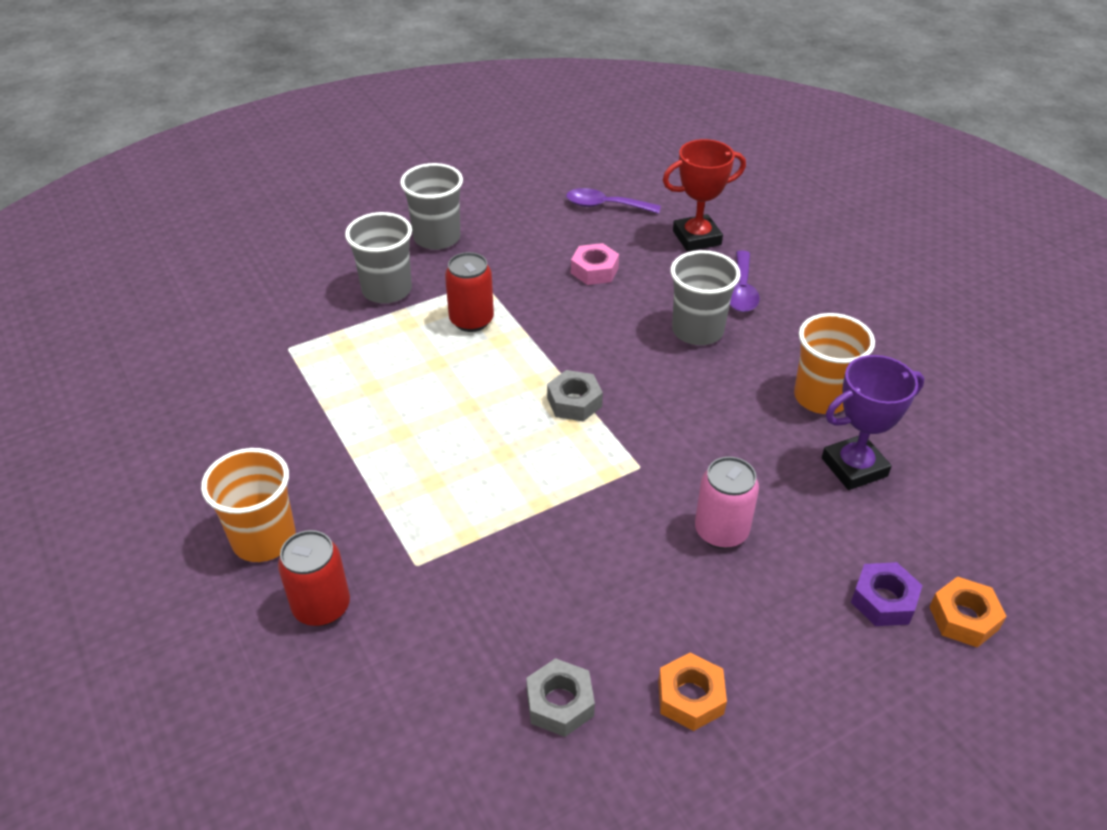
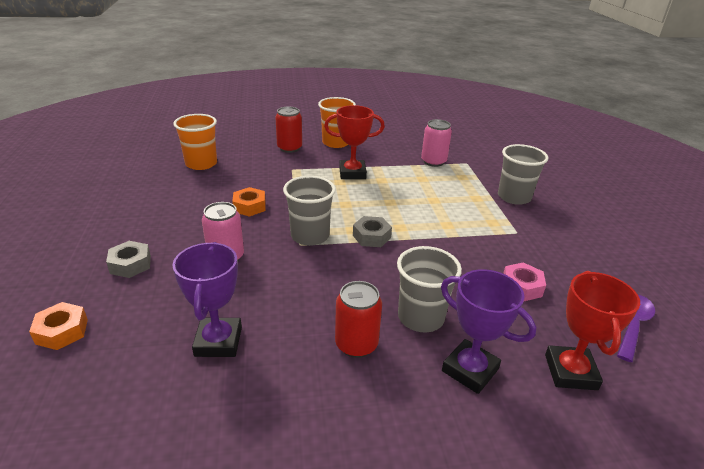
camera: 110 degrees right, 10 degrees down
(300, 385) = (433, 162): none -> pink can
(393, 475) = (352, 173): none -> red trophy
(437, 238) = (576, 225): grey cup -> grey cup (310, 236)
(471, 320) = (472, 219): red can -> red can (356, 344)
(560, 703) = (187, 184): grey nut -> grey nut (130, 264)
(690, 697) = (149, 214): orange nut -> orange nut (249, 206)
(742, 290) = (470, 370): purple spoon -> purple trophy
(821, 397) = (301, 359): orange cup -> orange cup (201, 164)
(883, 600) = (115, 301): purple nut -> none

